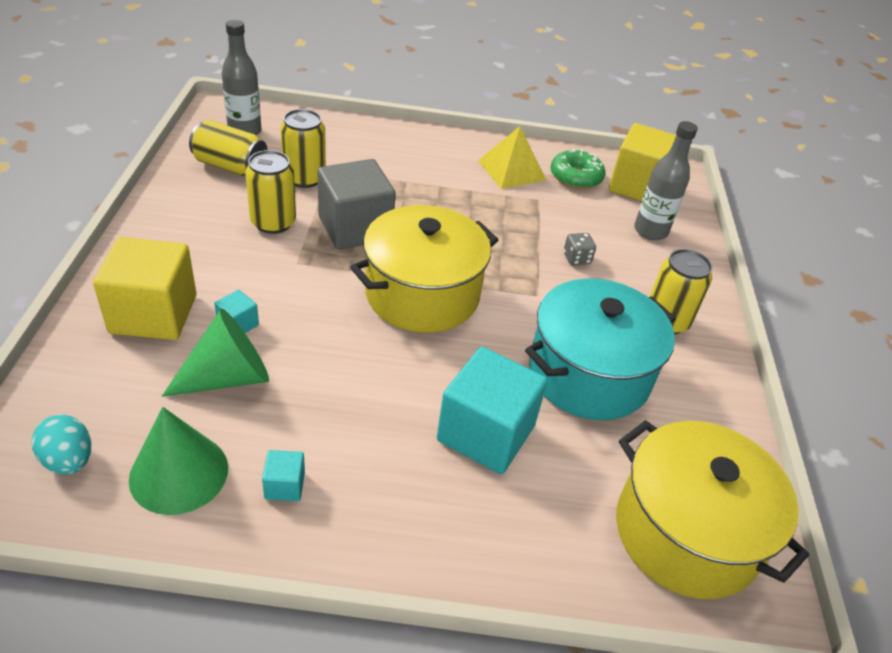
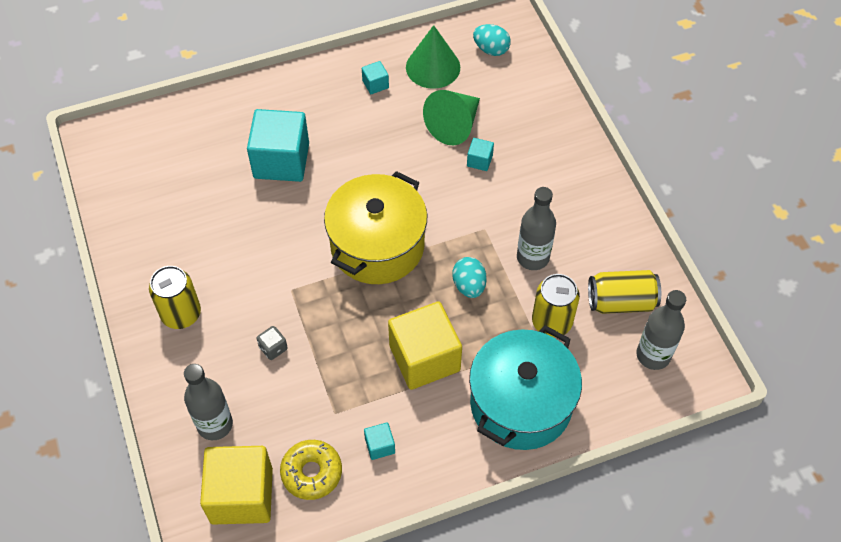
camera: 160 degrees right, 15 degrees up
(153, 314) = (536, 143): yellow cube -> yellow cube (424, 358)
(273, 222) = (532, 257): yellow can -> grey bottle
(355, 228) = (469, 285): grey cube -> turquoise egg
(511, 170) = (380, 445): yellow pyramid -> turquoise cube
(575, 177) = (312, 472): green donut -> yellow donut
(589, 374) = (229, 234): turquoise pot -> turquoise pot (521, 404)
(686, 533) = (143, 154): yellow pot -> none

